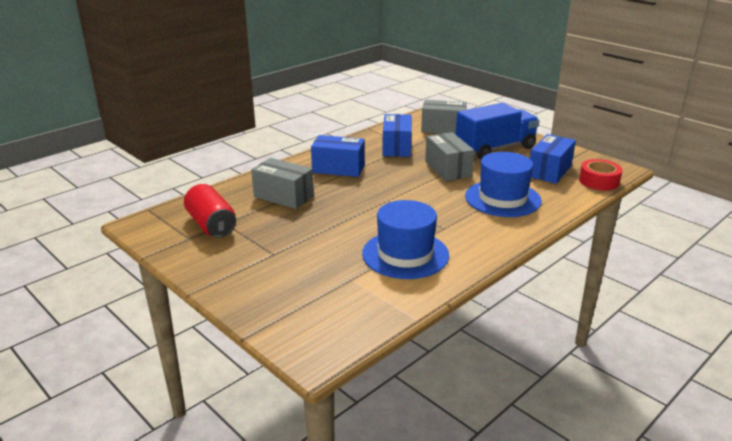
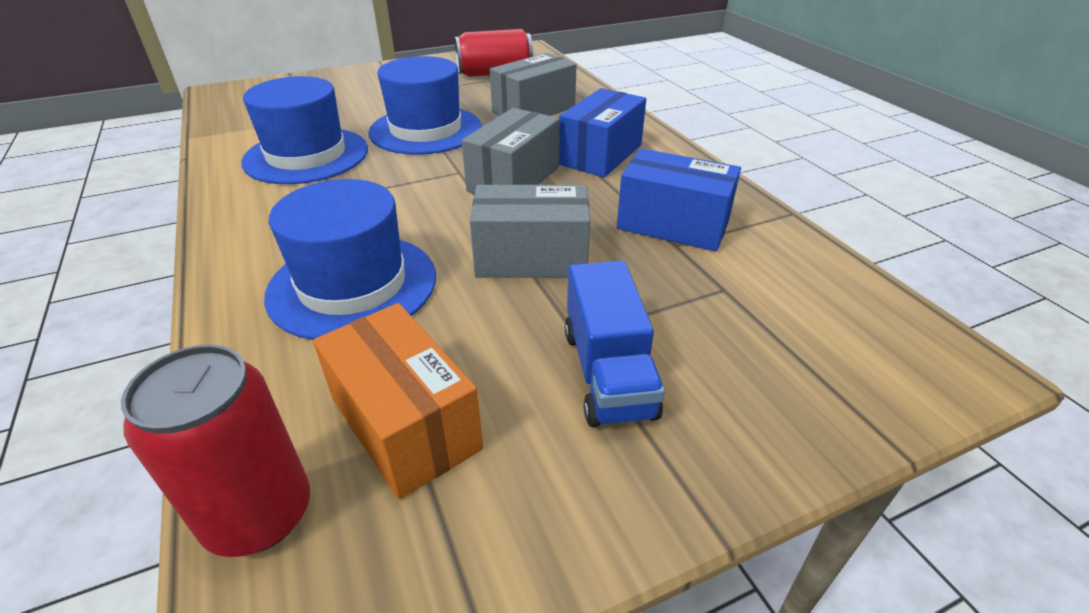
camera: 110 degrees right, 10 degrees up
(338, 224) = (426, 130): none -> blue hat
(443, 129) = (779, 320): grey box -> grey box (514, 179)
(495, 148) = (608, 372): blue truck -> blue truck, size x0.65
(549, 171) = (405, 424): blue box -> orange box
(599, 181) = (259, 514): red tape -> red can

